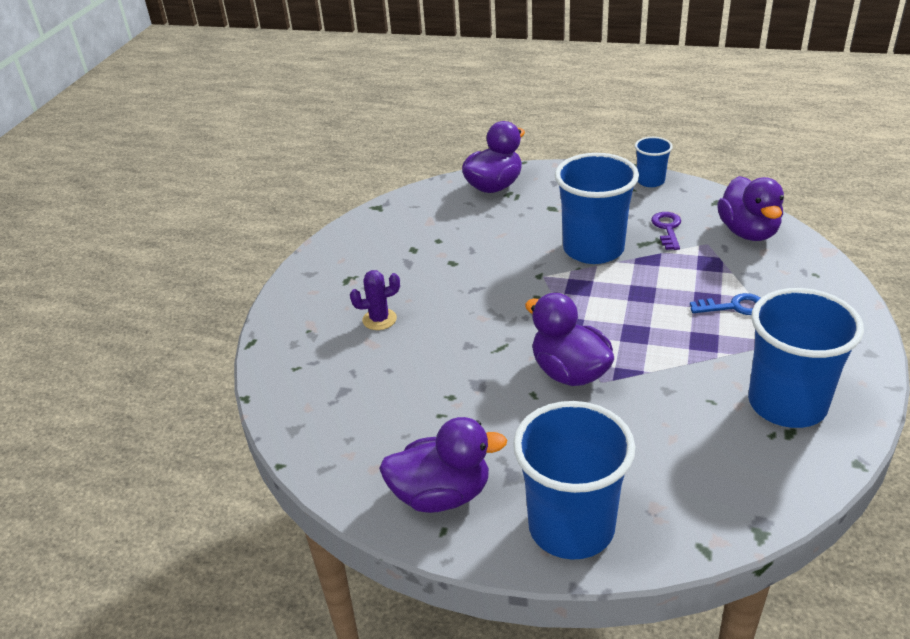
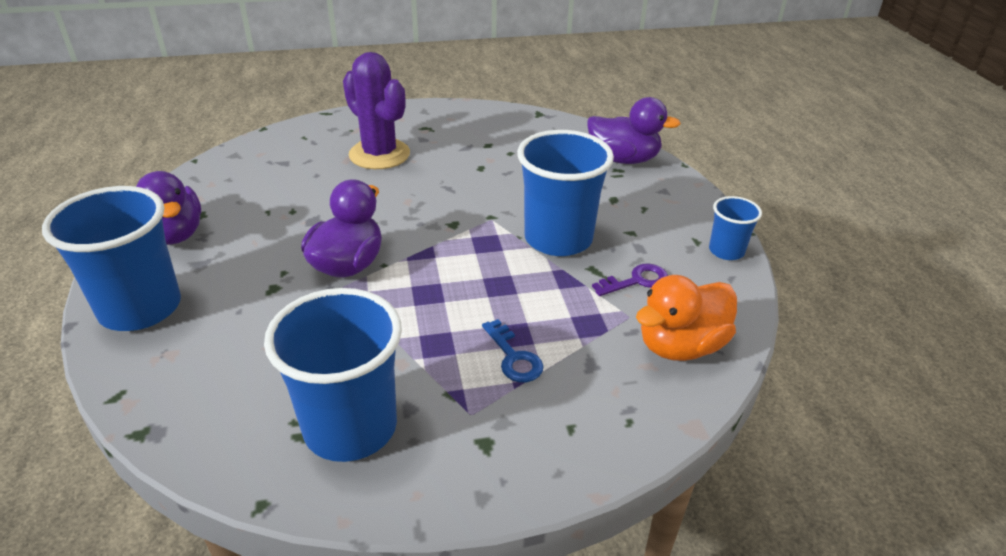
camera: 60 degrees right, 0 degrees up
(379, 319) = (379, 154): purple cactus -> purple cactus, size x1.98
(748, 232) = (680, 346): purple duck -> orange duck

